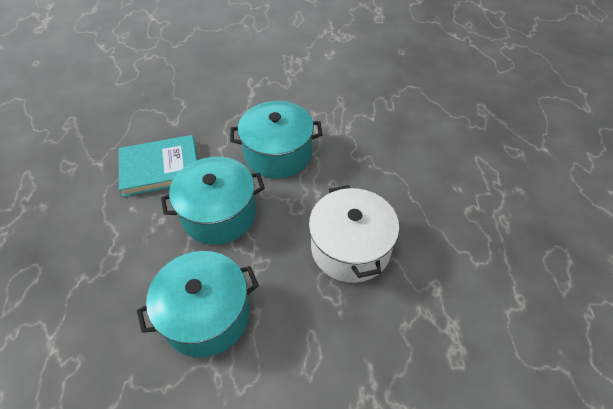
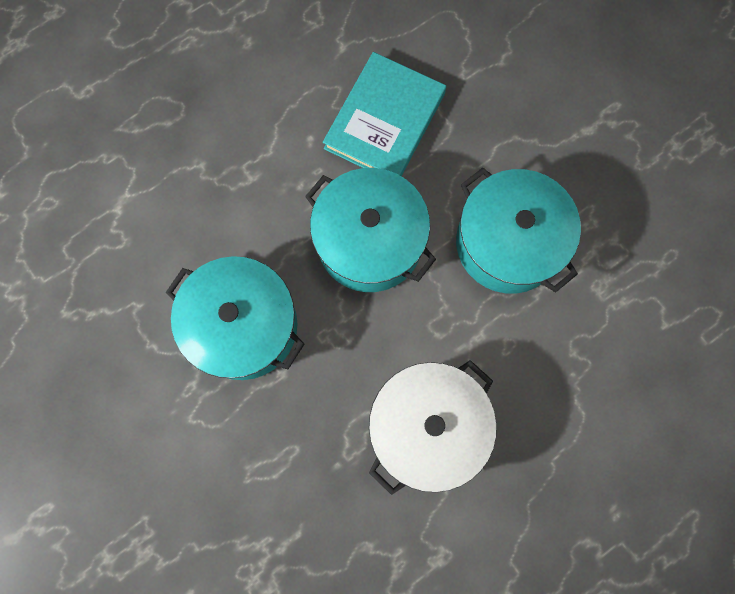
camera: 55 degrees right, 25 degrees up
(160, 168) = (384, 121): turquoise book -> turquoise book turned 75 degrees clockwise

